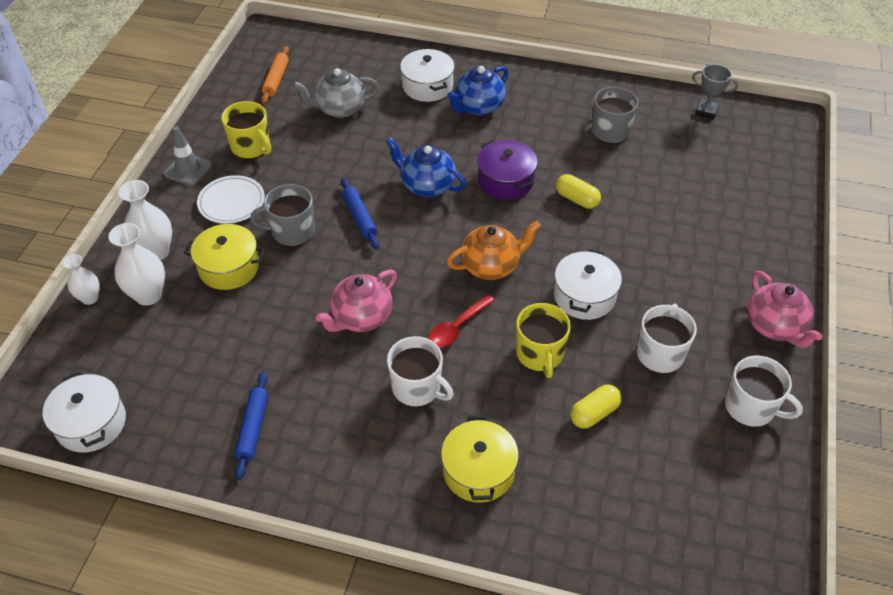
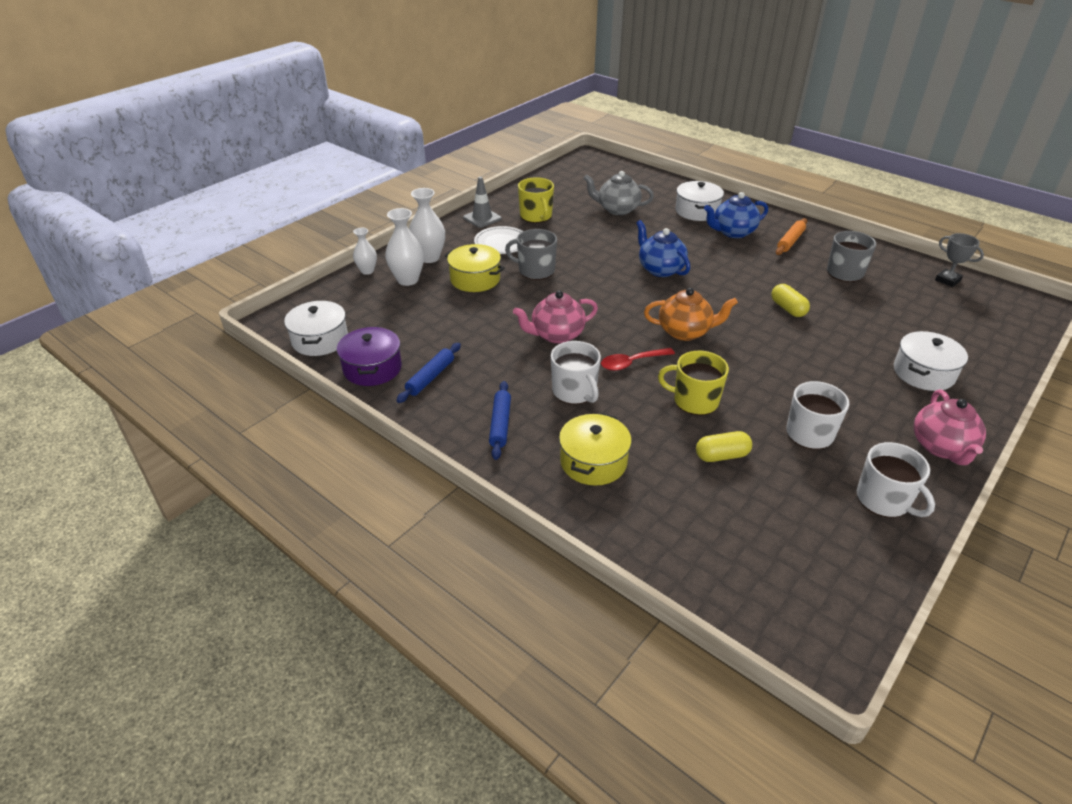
camera: 25 degrees right, 10 degrees down
(276, 79) = (579, 183): orange rolling pin -> orange rolling pin (790, 241)
(359, 217) = (593, 275): blue rolling pin -> blue rolling pin (500, 424)
(506, 180) = (730, 282): purple pot -> purple pot (372, 368)
(540, 354) = (694, 401): yellow mug -> yellow mug turned 90 degrees clockwise
(584, 296) = (758, 373): white pot -> white pot (923, 373)

